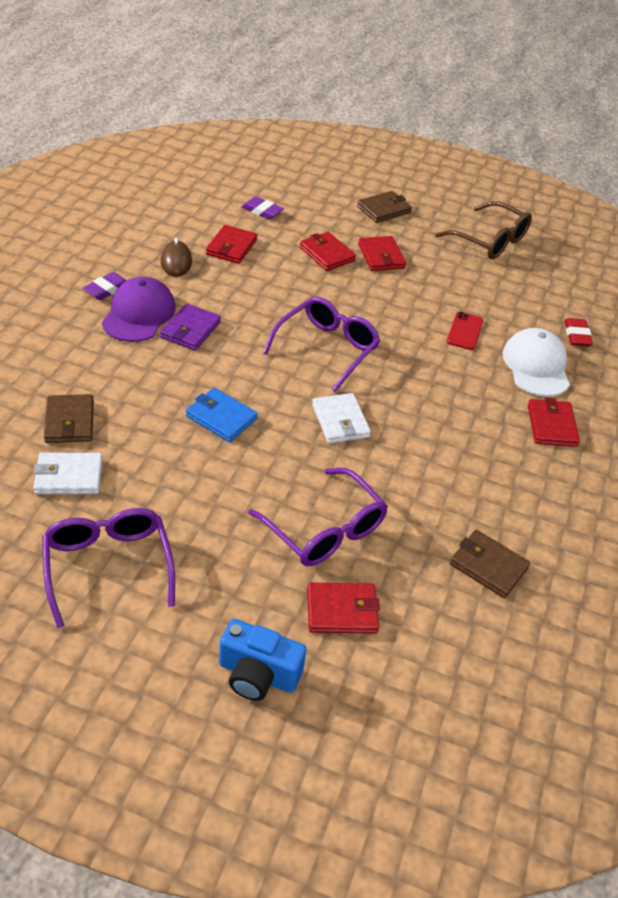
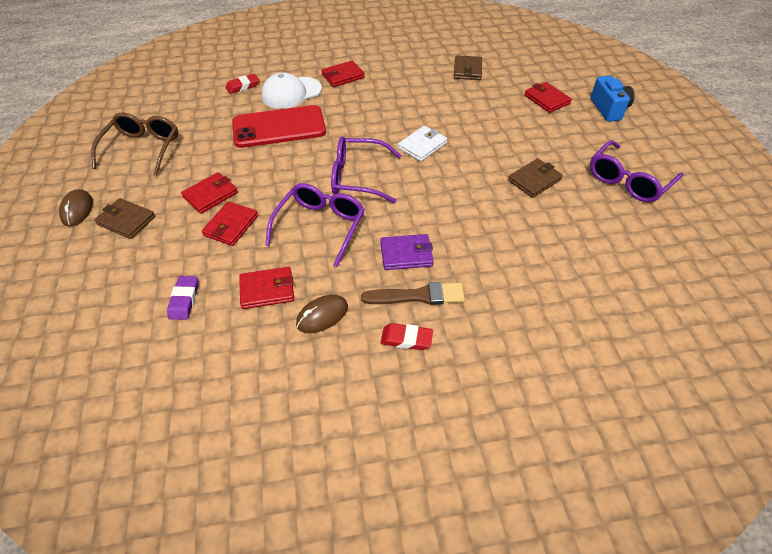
camera: 115 degrees left, 5 degrees up
(69, 421) = (564, 261): brown wallet -> brown wallet (534, 180)
(69, 476) = (601, 232): white wallet -> none
(107, 289) = (406, 339): purple eraser -> red eraser
(139, 314) = (418, 296): purple cap -> brown brush
(221, 417) = (476, 193): blue wallet -> none
(325, 530) = (508, 121): purple glasses -> purple glasses (320, 226)
(420, 192) = (77, 210): none -> brown mouse
(465, 331) = (279, 127): red phone -> red phone, size x2.21

